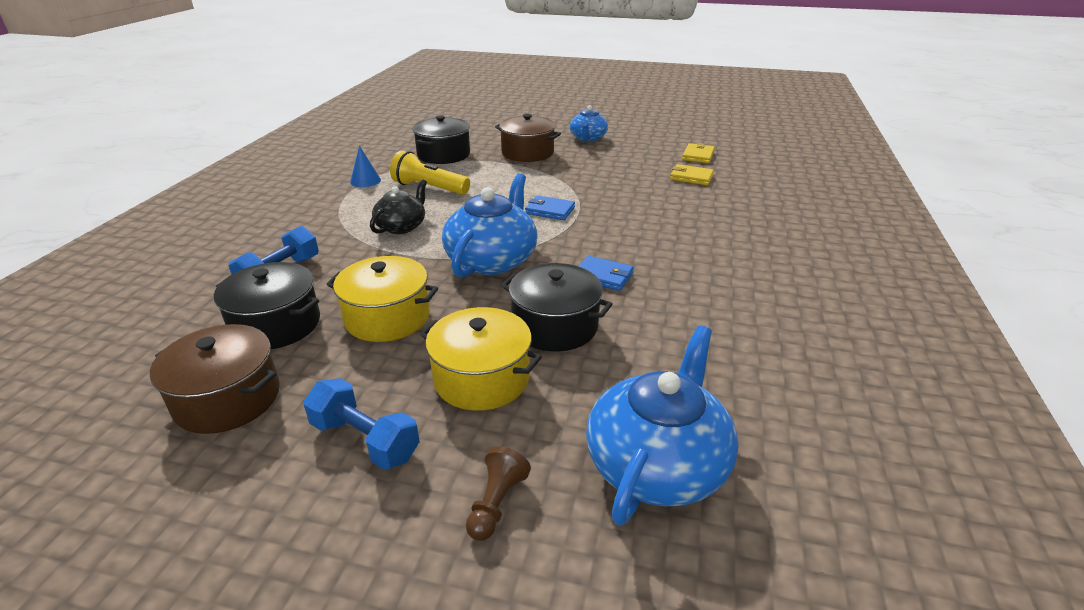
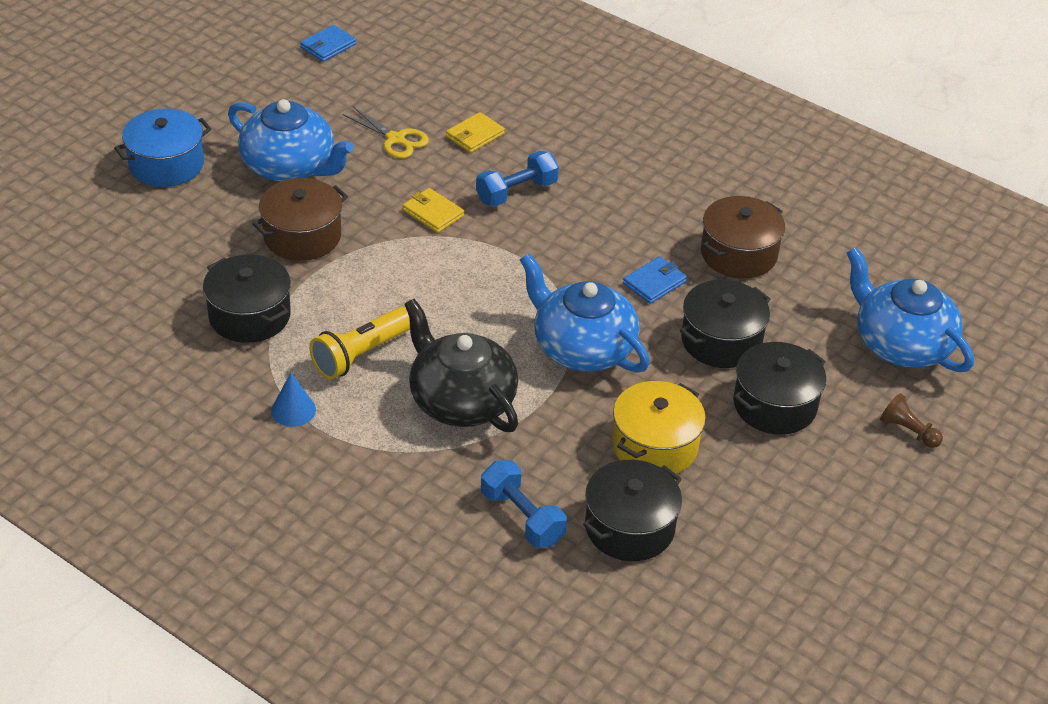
camera: 70 degrees left, 10 degrees up
(228, 399) = (736, 566): brown pot -> brown pot (738, 254)
(365, 440) = (822, 486): blue dumbbell -> blue dumbbell (516, 192)
(401, 226) = (461, 400): black teapot -> black teapot, size x1.65
(481, 378) = (774, 405): yellow pot -> black pot
(550, 210) = (492, 272): blue wallet -> blue wallet (328, 46)
(553, 115) = (166, 164): none -> blue pot
(588, 138) = (290, 166): blue teapot -> blue teapot, size x1.65
(652, 157) = (395, 139): none -> yellow scissors
(698, 155) = (417, 103): yellow wallet -> yellow wallet (433, 213)

